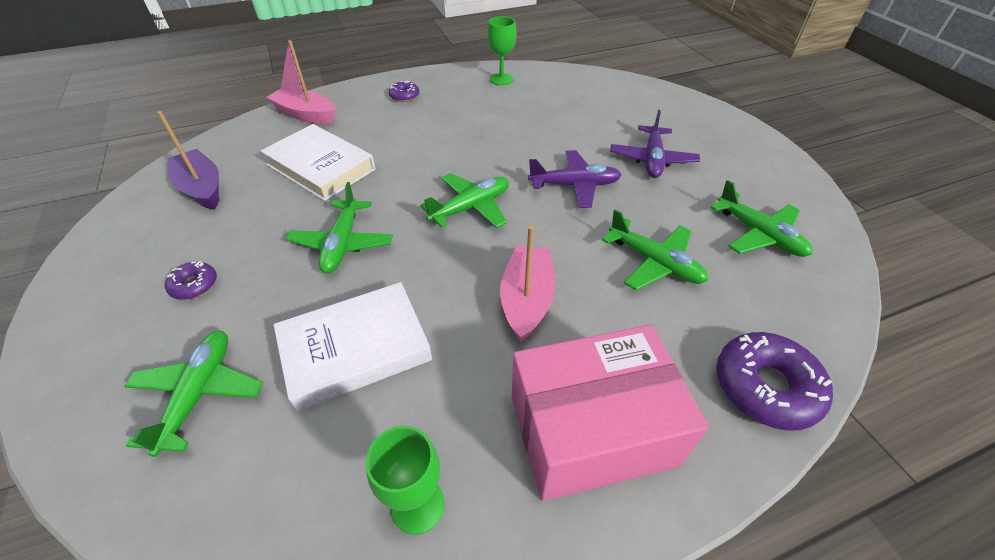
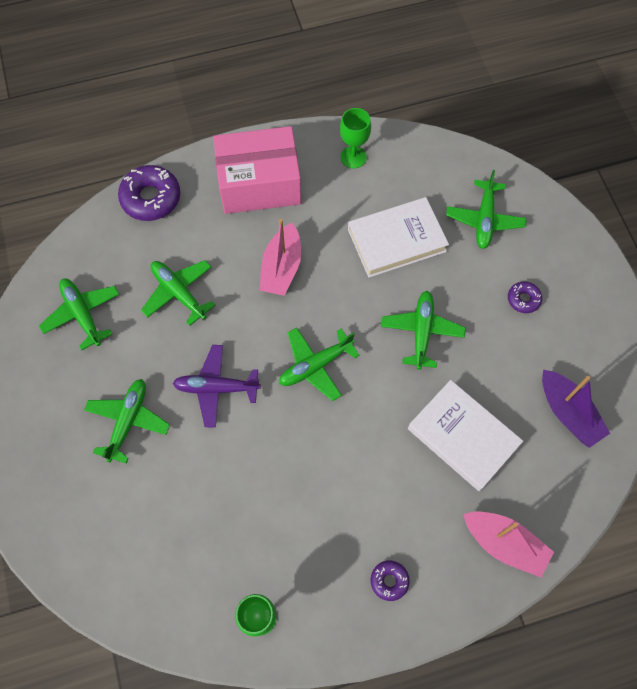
camera: 175 degrees left, 20 degrees up
(652, 159) = (128, 421): purple plane -> green plane

